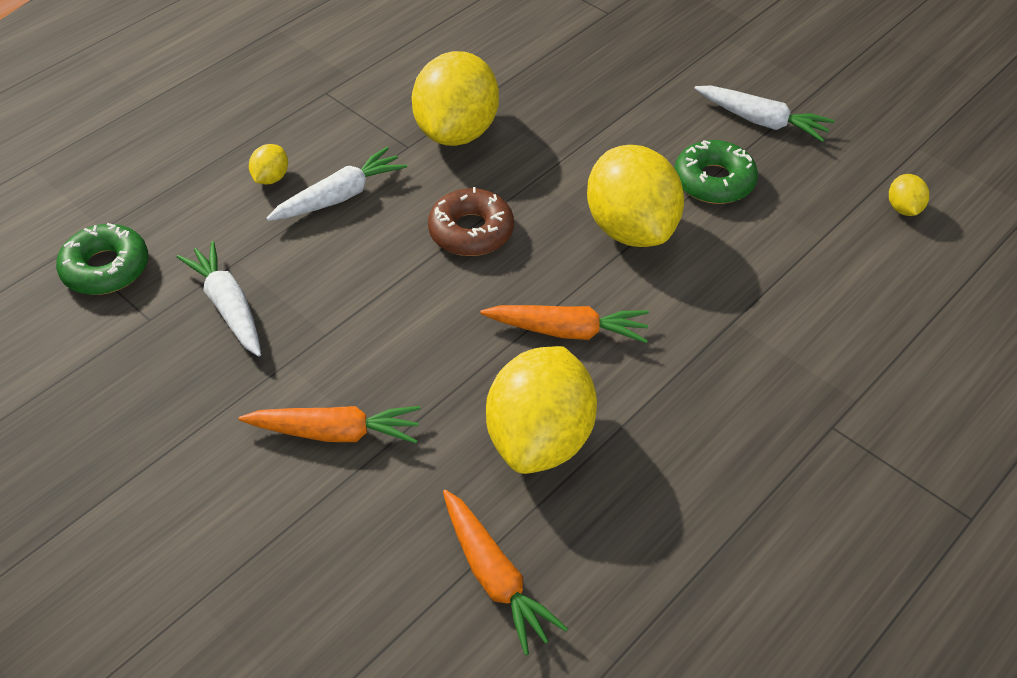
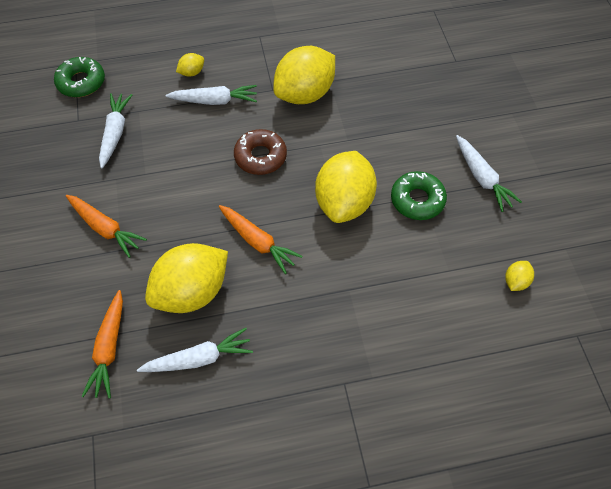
camera: 35 degrees right, 10 degrees up
(630, 511) = (199, 358): none -> white carrot

